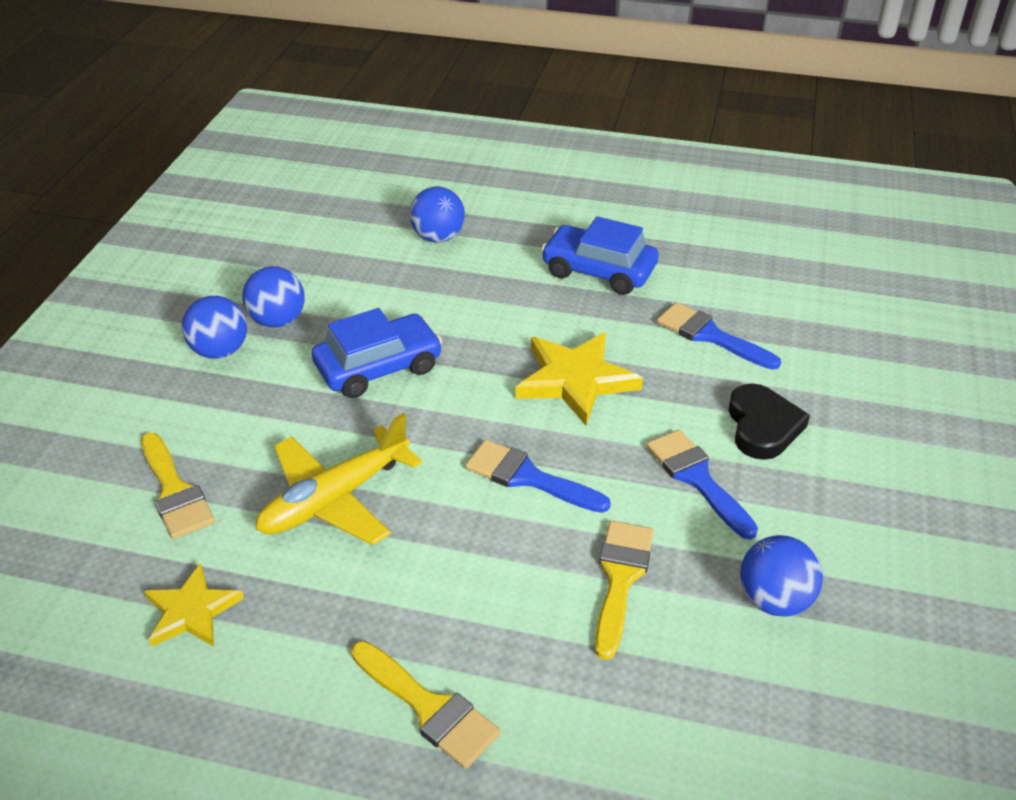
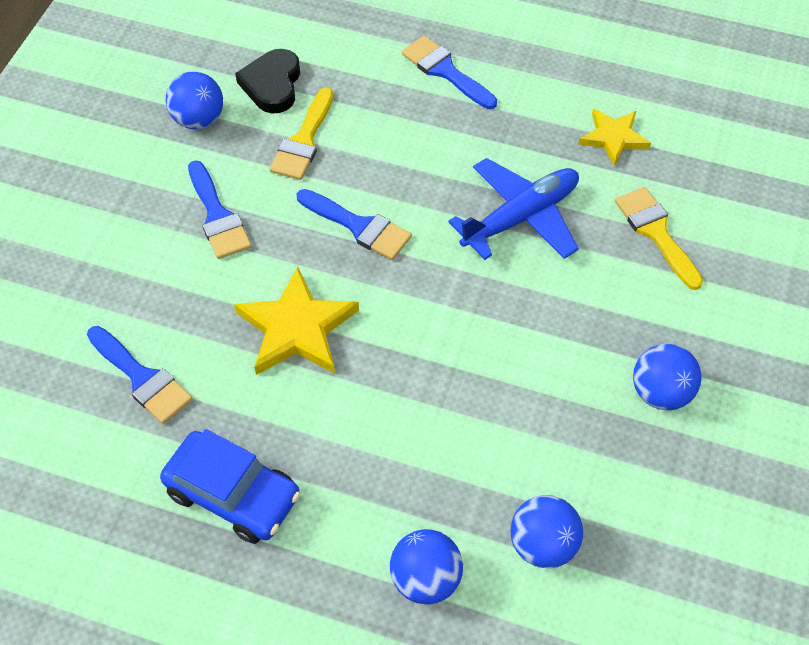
camera: 175 degrees left, 15 degrees up
(278, 321) = (608, 435): blue ball -> blue ball (543, 545)
(334, 499) = (521, 217): yellow plane -> blue plane
(379, 367) = (492, 358): blue car -> none
(429, 708) = (445, 71): yellow brush -> blue brush
(762, 426) = (139, 263): black heart -> black heart (272, 85)

